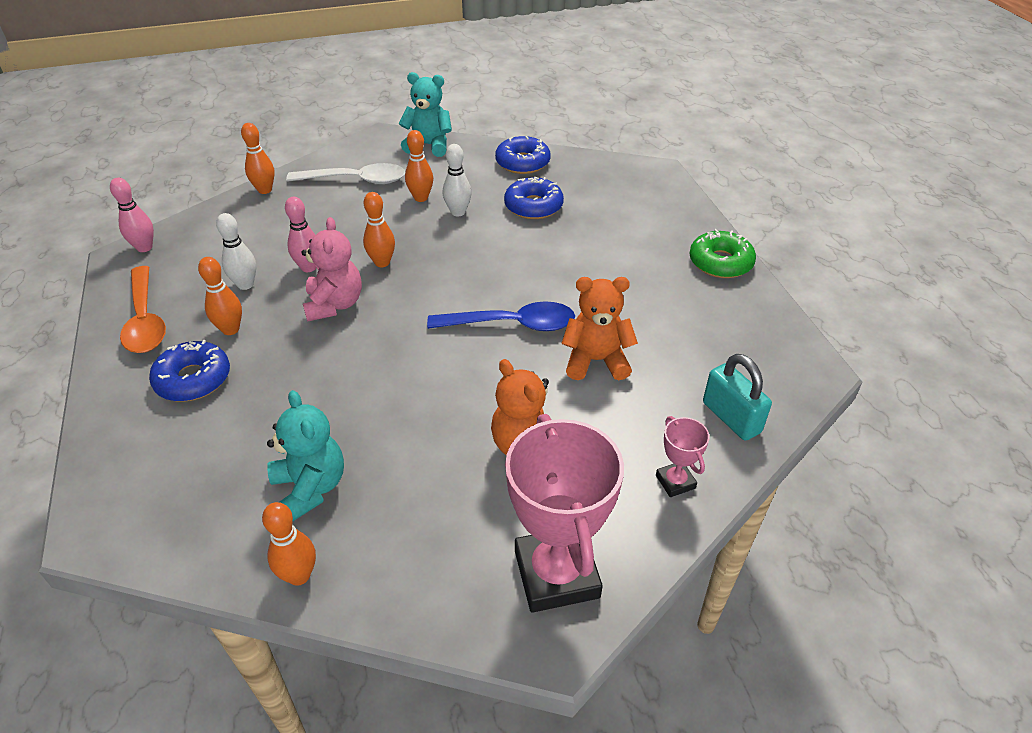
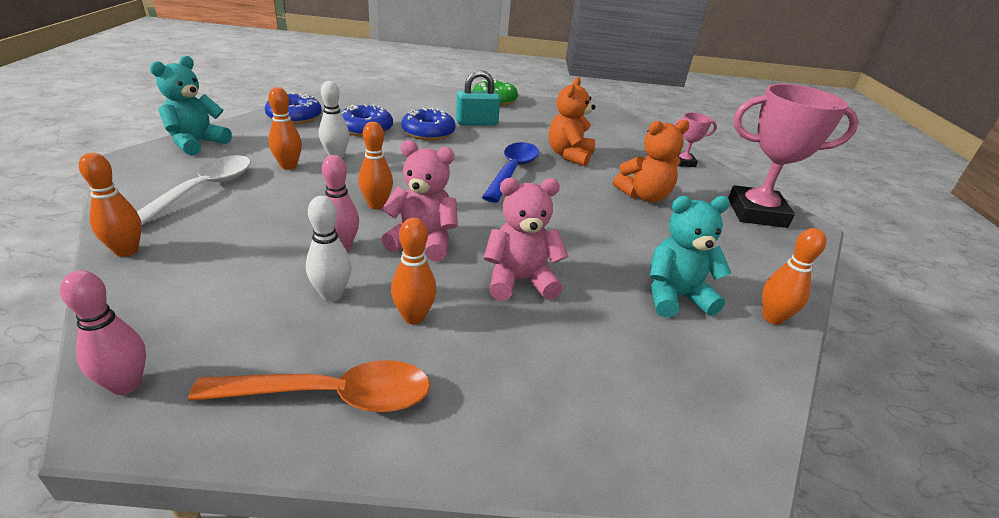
camera: 75 degrees left, 10 degrees down
(193, 379) = (490, 358): blue donut -> blue donut (428, 132)
(297, 374) = (519, 281): none -> pink teddy bear
(731, 417) = (635, 136): turquoise padlock -> turquoise padlock (477, 123)

